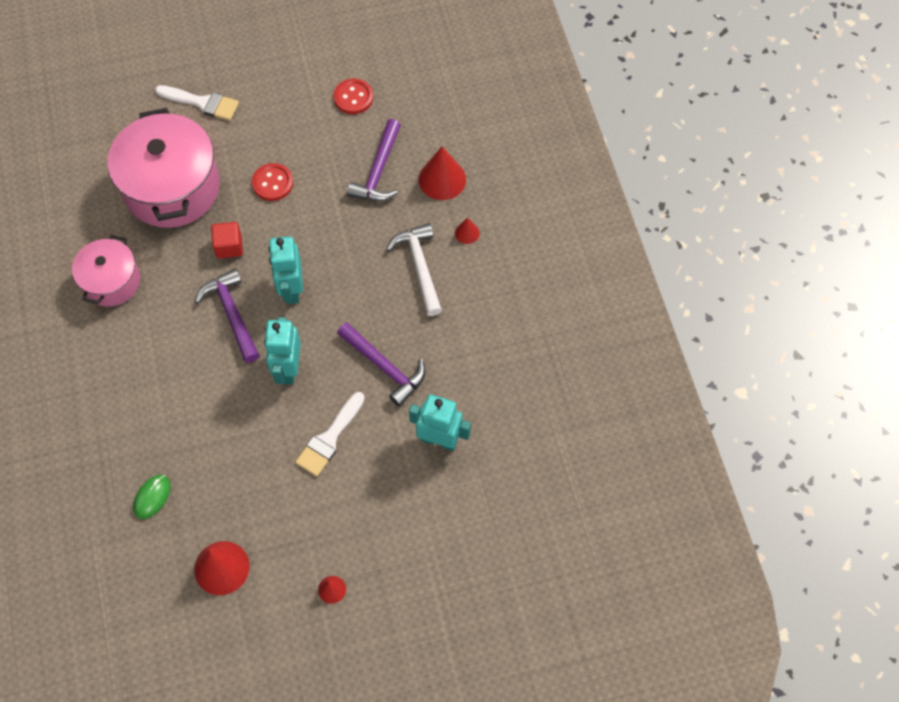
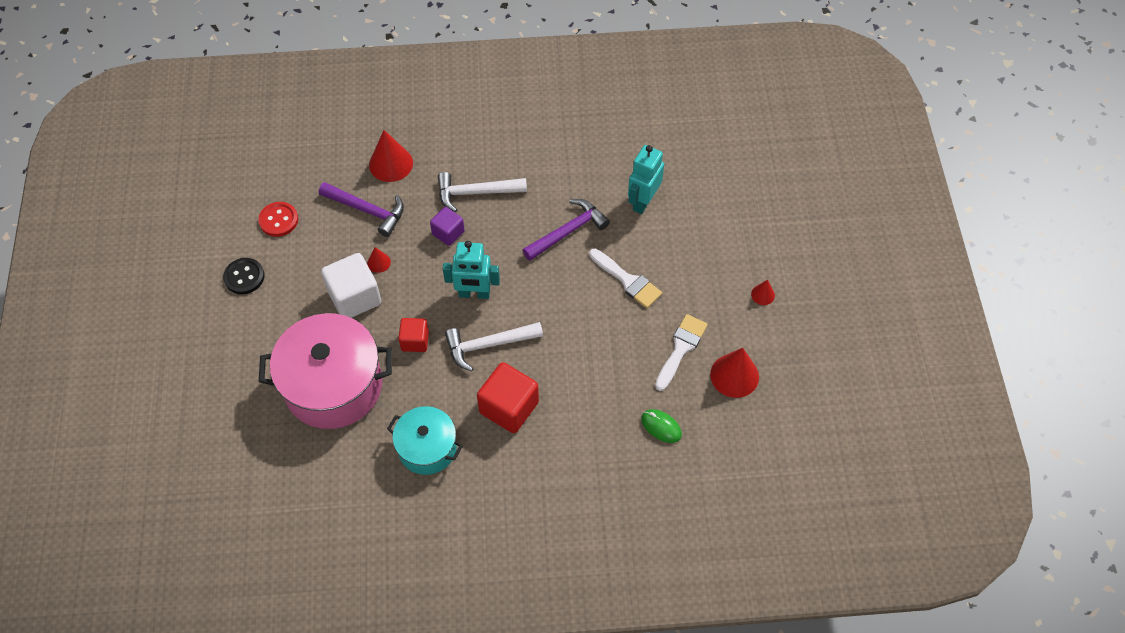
camera: 80 degrees left, 5 degrees down
(111, 281) = (427, 448): pink pot -> turquoise pot
(162, 346) = (509, 407): none -> red cube
(202, 103) = (240, 350): white brush -> white brush (681, 348)
(232, 314) = (488, 345): purple hammer -> white hammer
(272, 183) = (354, 297): red button -> white cube
(283, 86) = (244, 277): none -> black button
(288, 369) = (554, 305): turquoise robot -> none
(363, 250) = (448, 233): none -> purple cube
(467, 233) = (451, 153): red cone -> red cone (379, 262)

